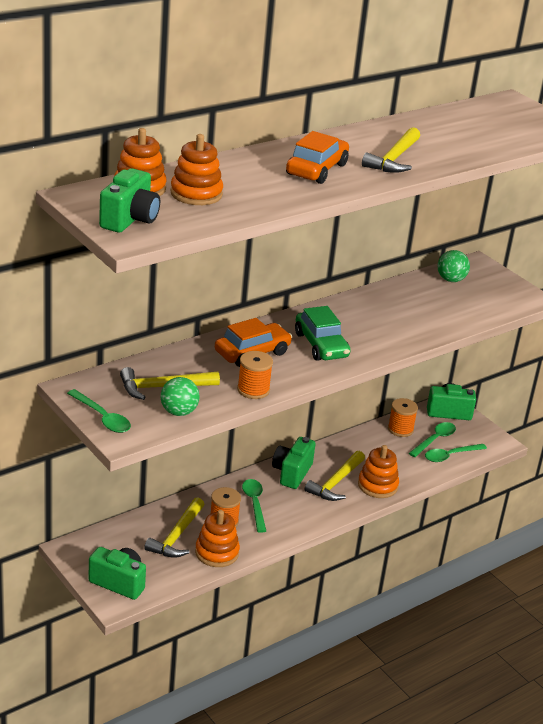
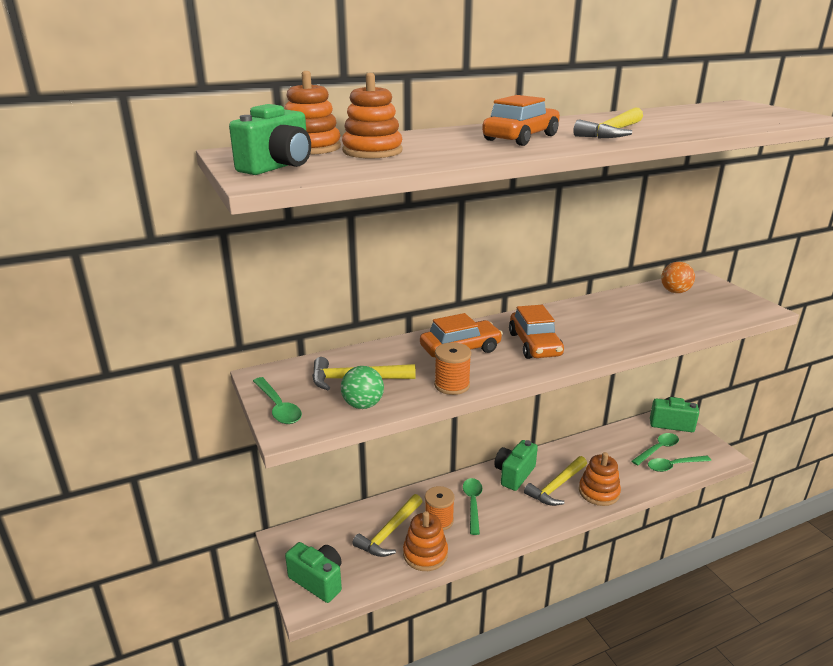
camera: 15 degrees right, 5 degrees down
(321, 345) = (534, 344): green car -> orange car
(400, 429) = (624, 437): orange spool -> none
(451, 280) = (675, 291): green ball -> orange ball

